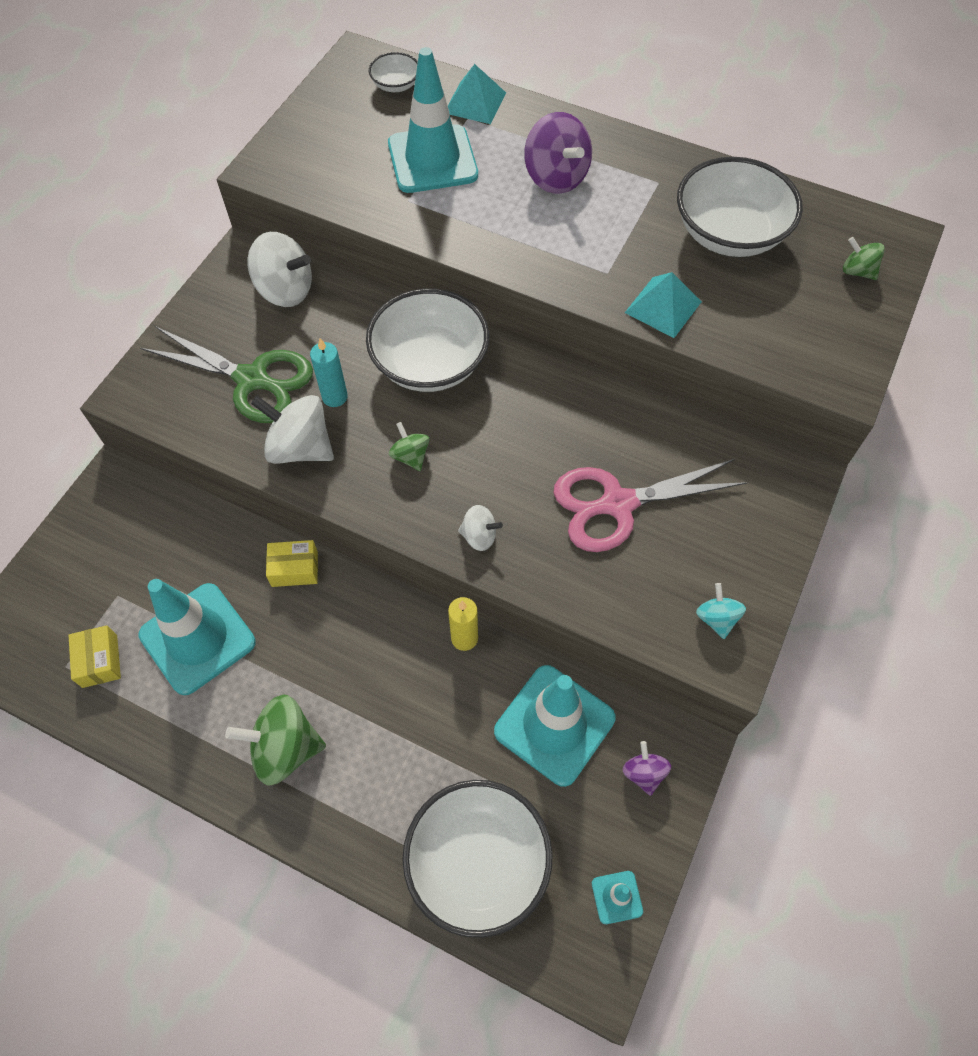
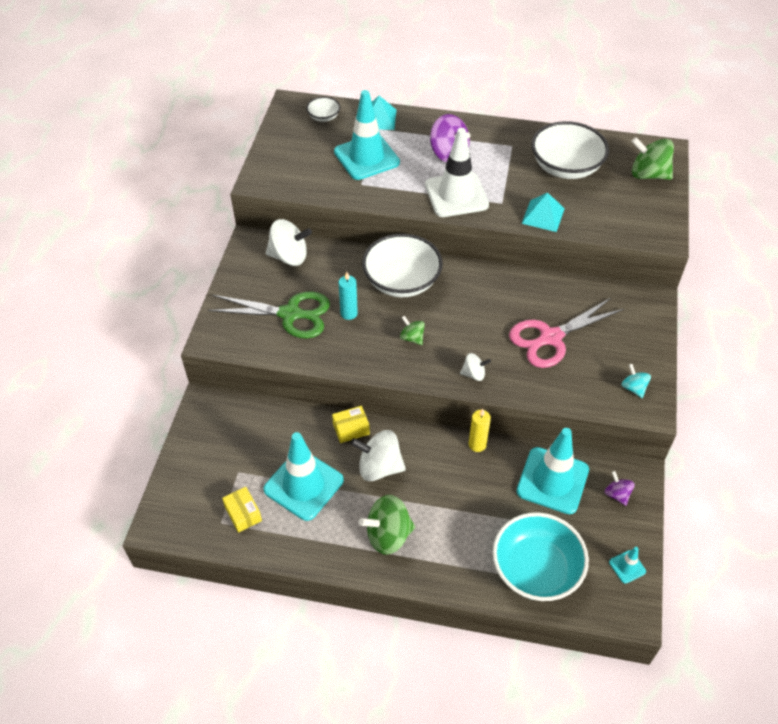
camera: 15 degrees left, 10 degrees down
(300, 447) = (339, 348): white spinning top -> white spinning top (379, 467)
(478, 862) = (536, 569): white bowl -> turquoise bowl
(542, 246) = (456, 195): none -> white traffic cone
(857, 271) = (648, 174): green spinning top -> green spinning top, size x1.84

